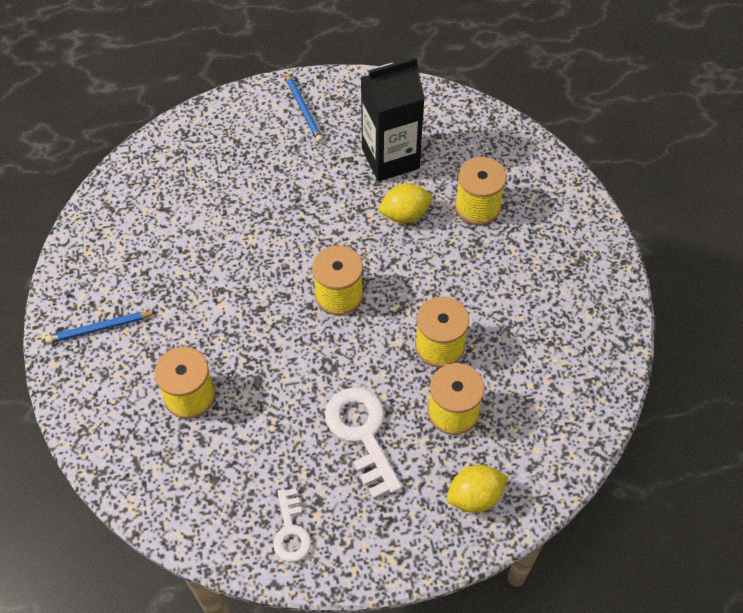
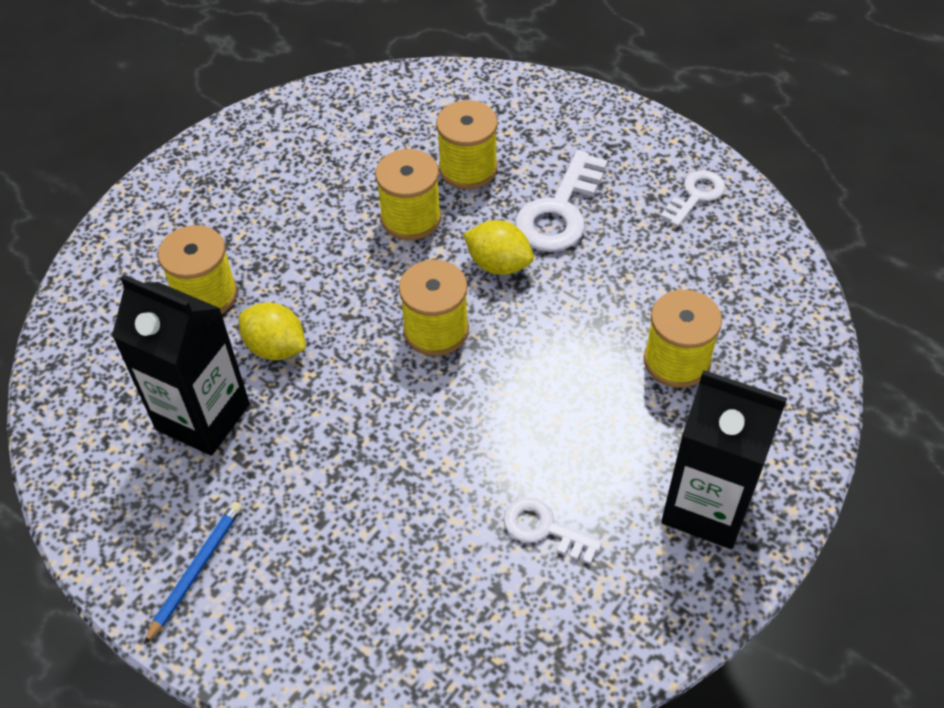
camera: 130 degrees left, 5 degrees down
(100, 328) = (707, 506): blue pencil -> black carton
(171, 250) = (544, 529): none -> white key
(475, 496) = (528, 111): yellow lemon -> yellow lemon (498, 264)

